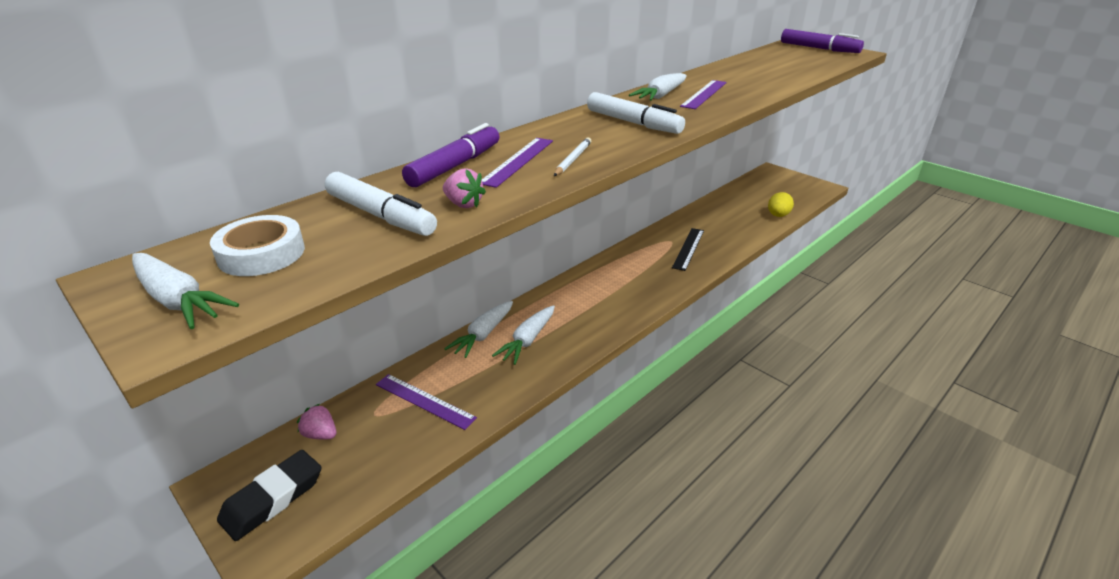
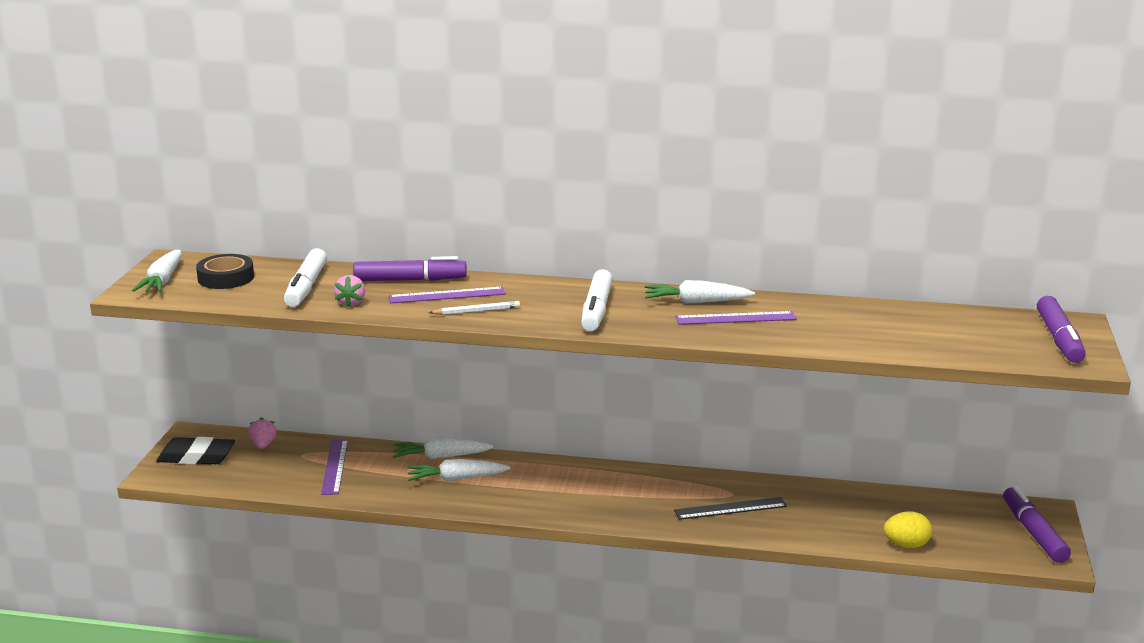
camera: 55 degrees right, 10 degrees down
(261, 254) = (226, 278): white tape -> black tape
(791, 182) = (1033, 533): none -> purple marker

